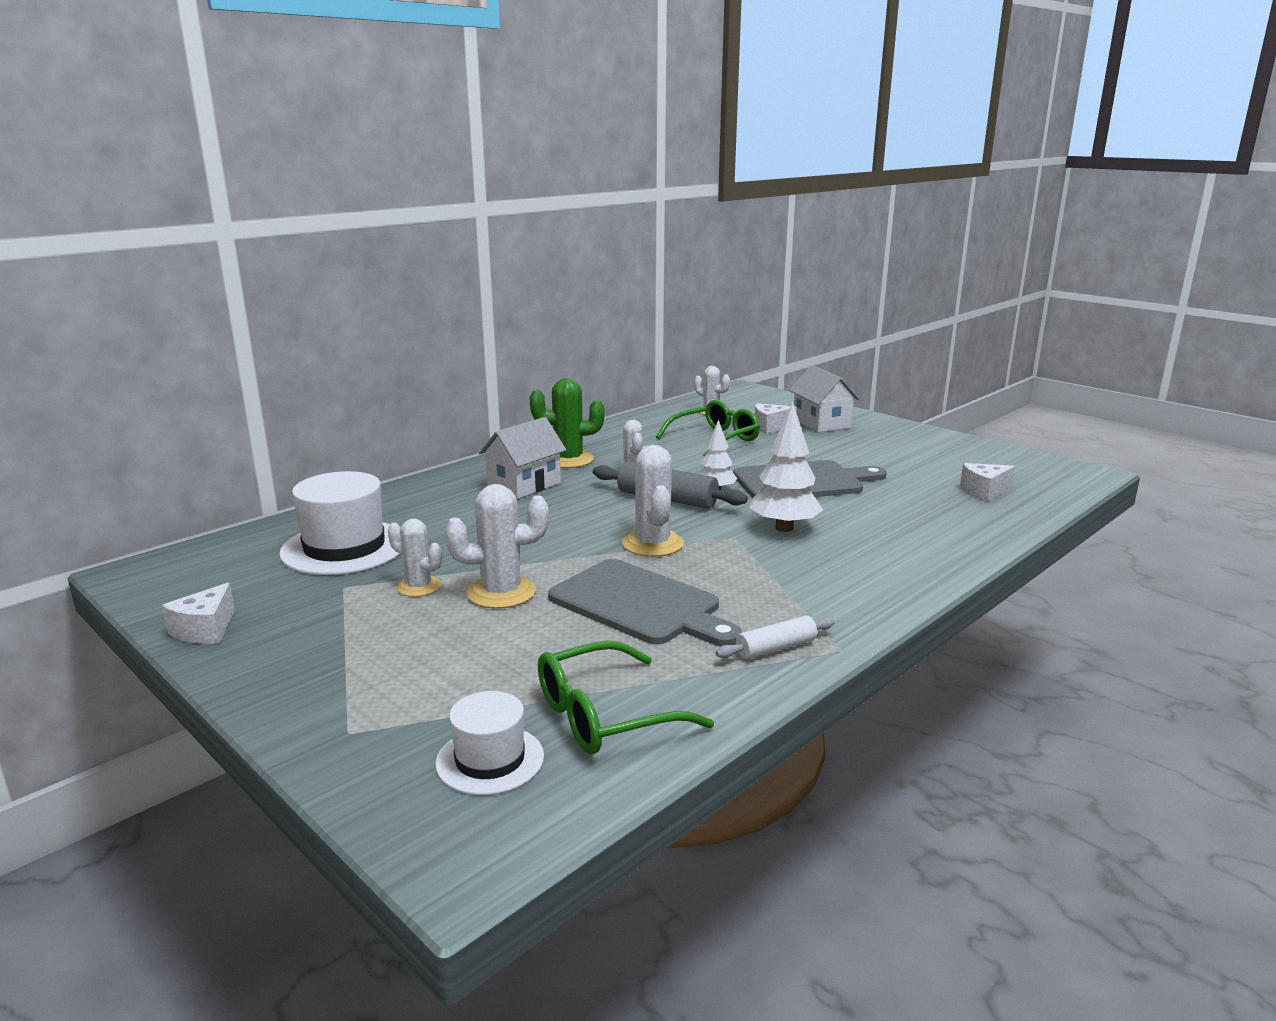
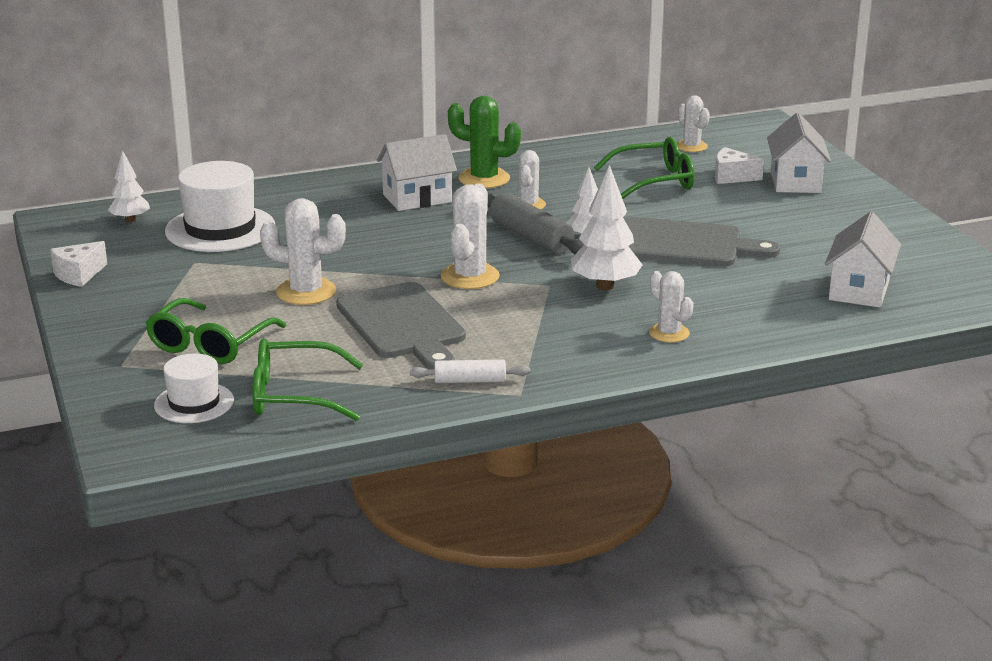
camera: 25 degrees right, 5 degrees up
(229, 557) = (130, 220): none -> white tree
(419, 587) = (249, 274): white cactus -> white cactus (669, 333)
(443, 677) = (209, 344): none -> green glasses
(984, 491) = (859, 290): white cheese -> white house

